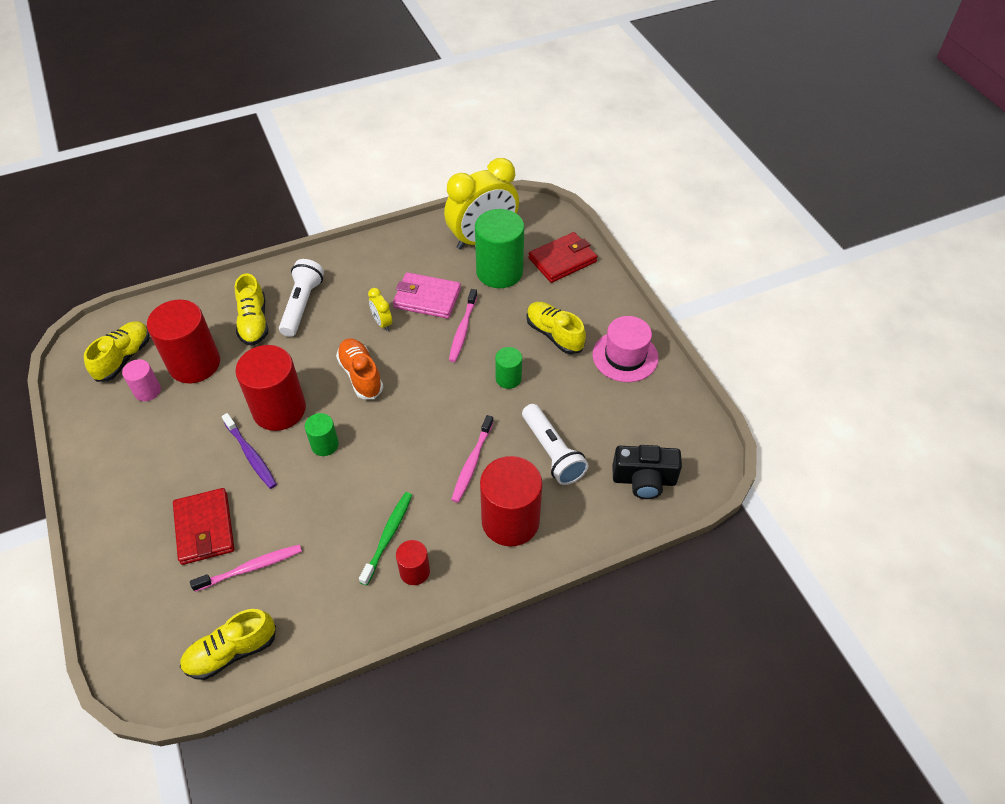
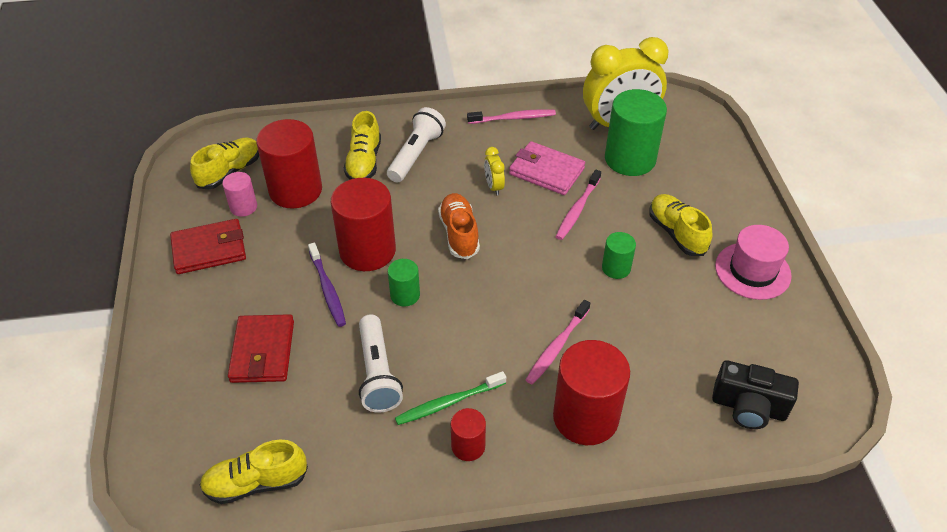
camera: 15 degrees right, 5 degrees down
(251, 568) = (298, 402): pink toothbrush -> pink toothbrush (513, 118)
(388, 536) = (448, 403): green toothbrush -> green toothbrush turned 150 degrees counterclockwise
(552, 452) = (648, 355): white flashlight -> white flashlight (377, 373)
(562, 260) = (701, 159): red wallet -> red wallet (209, 249)

